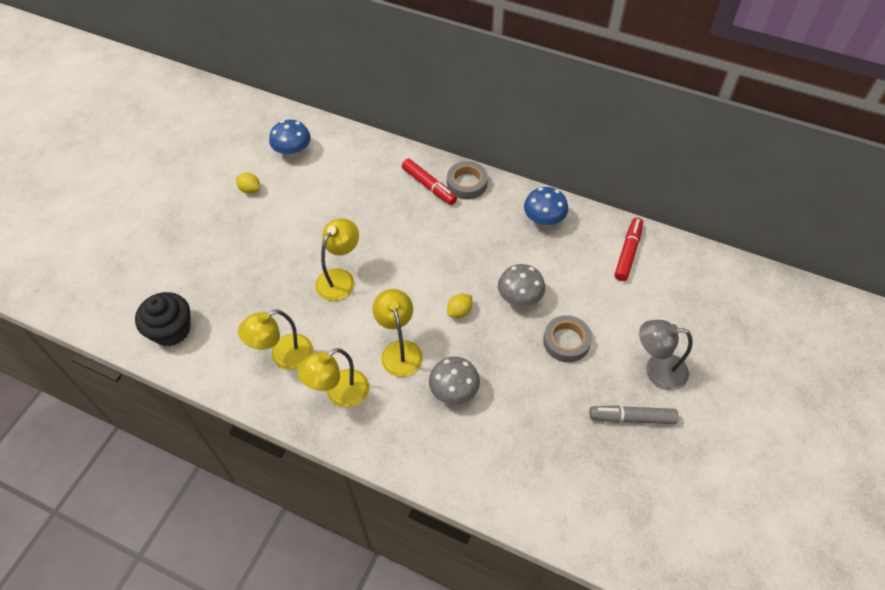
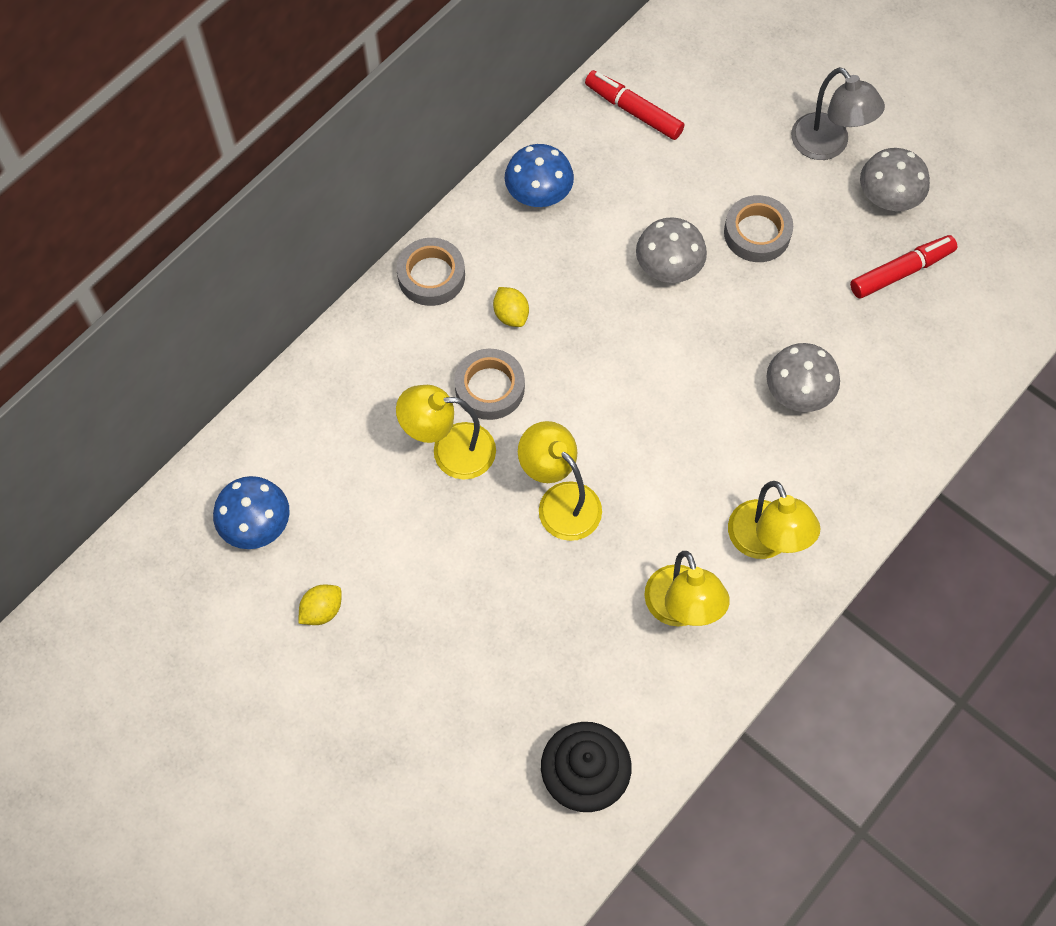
camera: 75 degrees left, 10 degrees up
(399, 350) = (714, 446): yellow lamp -> yellow lamp (450, 451)
(403, 228) = (489, 388): none -> grey tape
(429, 186) = (416, 331): red marker -> red marker (901, 271)
(459, 311) = (670, 351): yellow lemon -> yellow lemon (511, 315)
(632, 418) = (888, 197): grey marker -> grey mushroom
(657, 370) = (827, 146): grey lamp -> grey lamp turned 60 degrees counterclockwise

